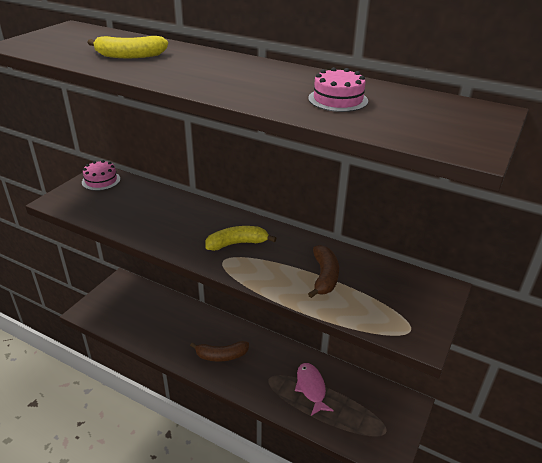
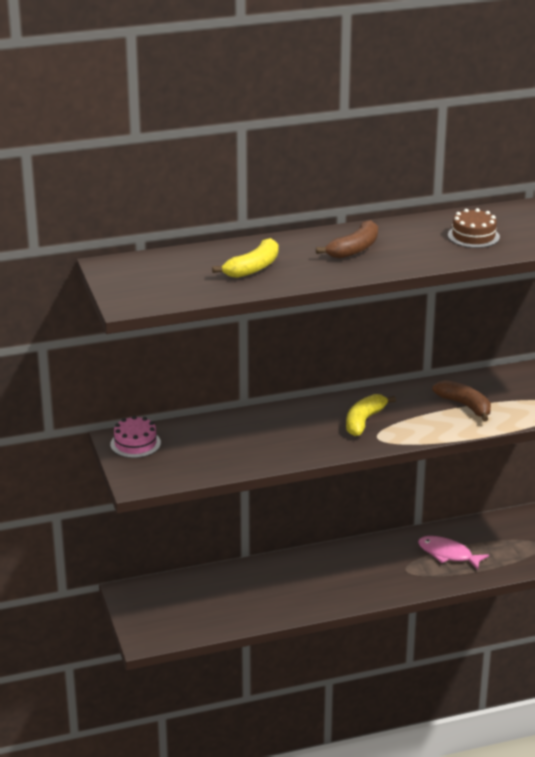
camera: 45 degrees left, 5 degrees down
(221, 356) = (340, 582): brown banana -> brown banana (354, 249)
(338, 99) = (473, 236): pink cake -> brown cake

